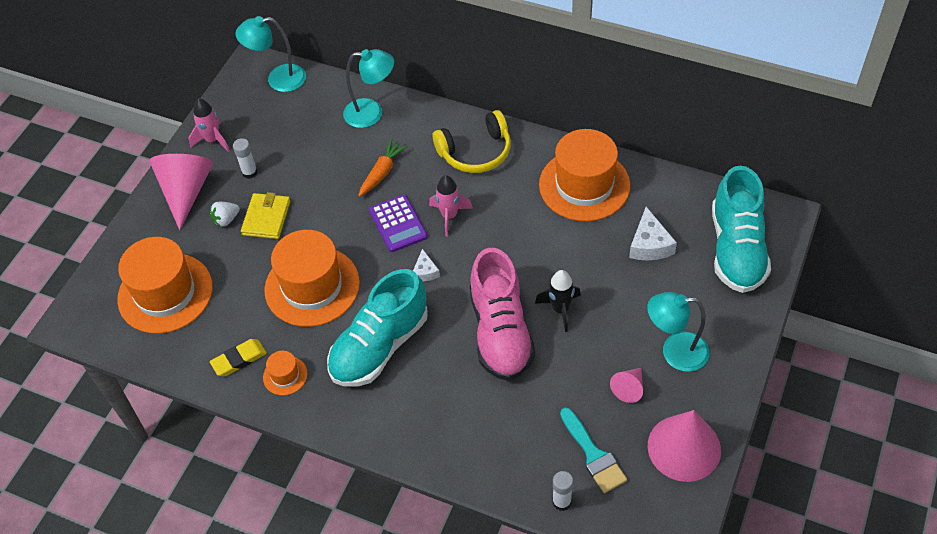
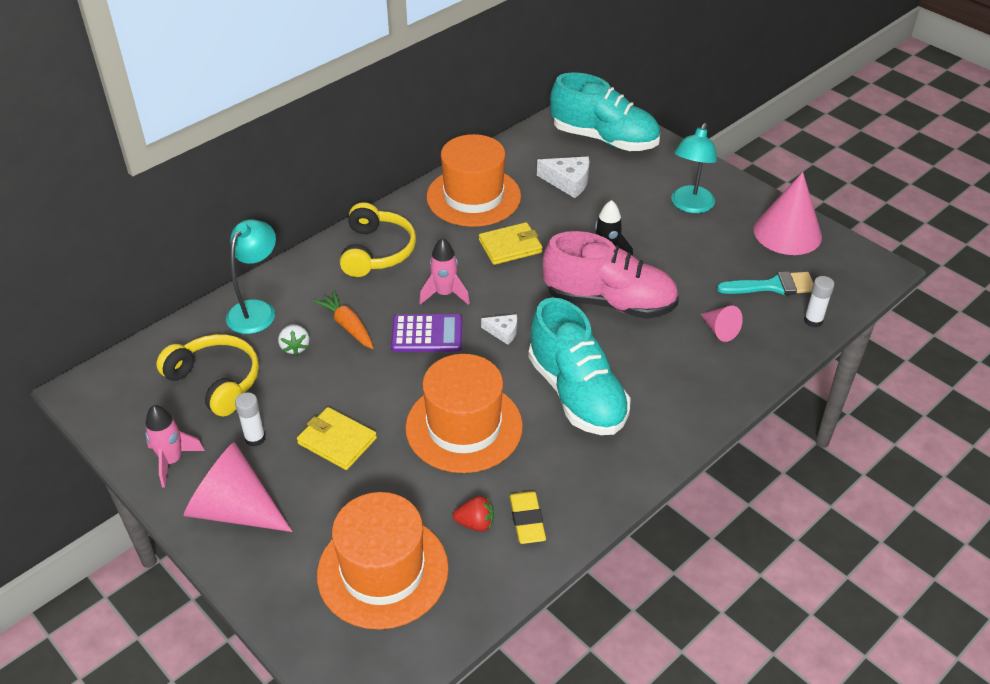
camera: 70 degrees left, 10 degrees down
(224, 329) = (475, 523): none -> red strawberry
(226, 219) = (311, 480): white strawberry -> white strawberry (295, 347)
(278, 79) = (131, 373): turquoise lamp -> none
(285, 375) = (572, 483): orange hat -> none
(291, 126) = (216, 381): none -> yellow headphones
(533, 236) = (510, 246): none -> yellow wallet
(629, 388) = (714, 243): pink cone -> pink cone (720, 330)

